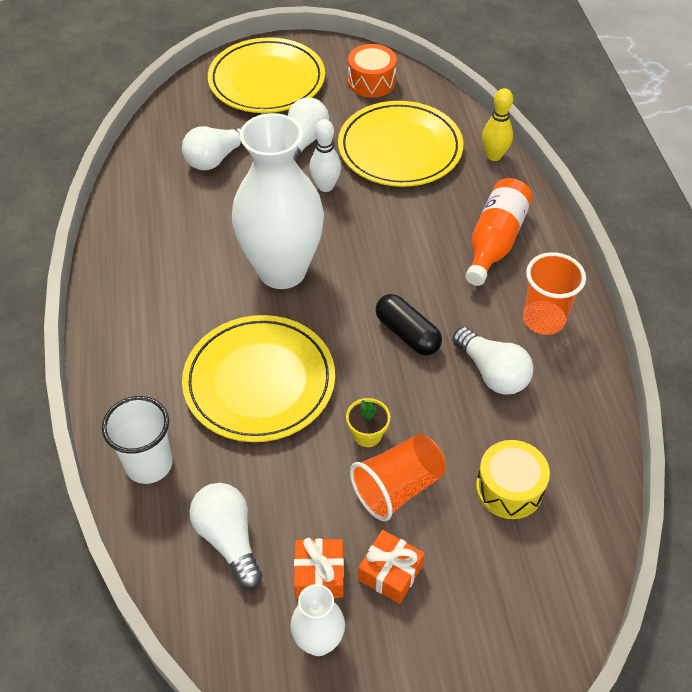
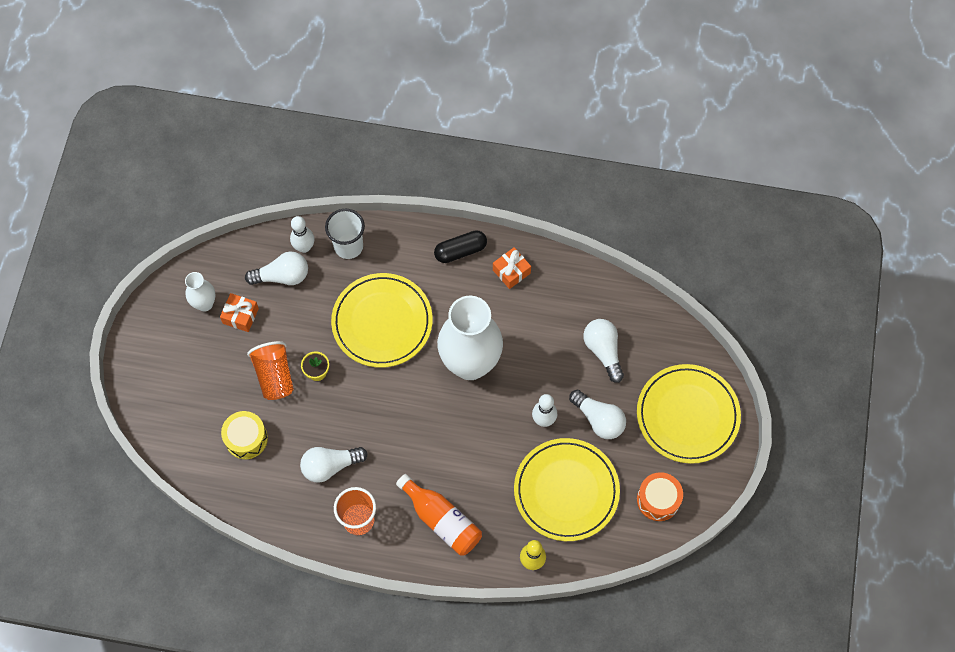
camera: 110 degrees right, 15 degrees up
(167, 526) = (304, 247): none -> white bowling pin
(390, 573) = (225, 352): orange gift -> orange gift (511, 271)
(407, 334) = (383, 425): black capsule -> black capsule (460, 251)

